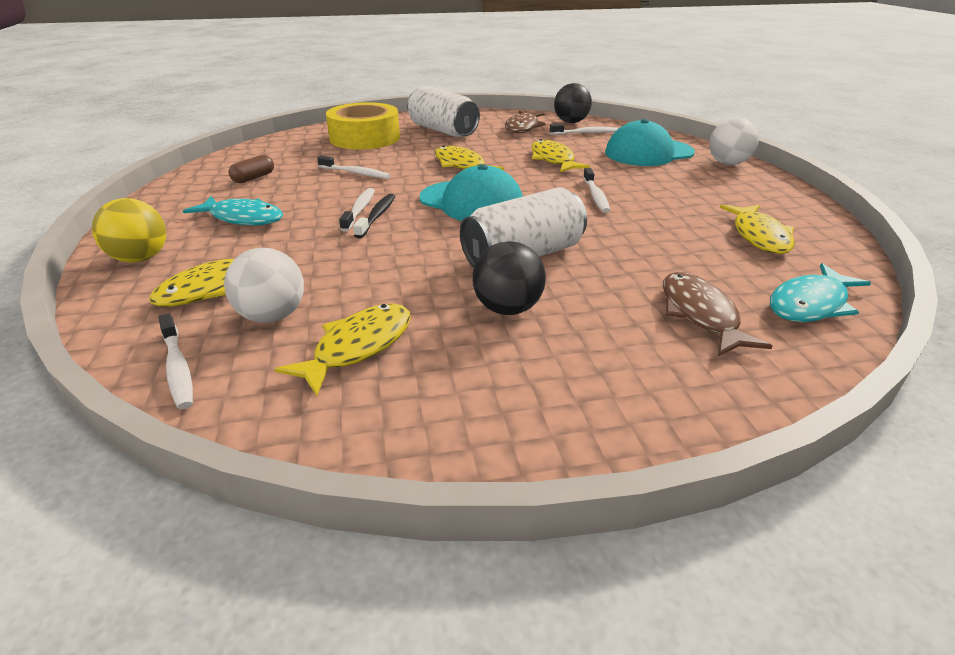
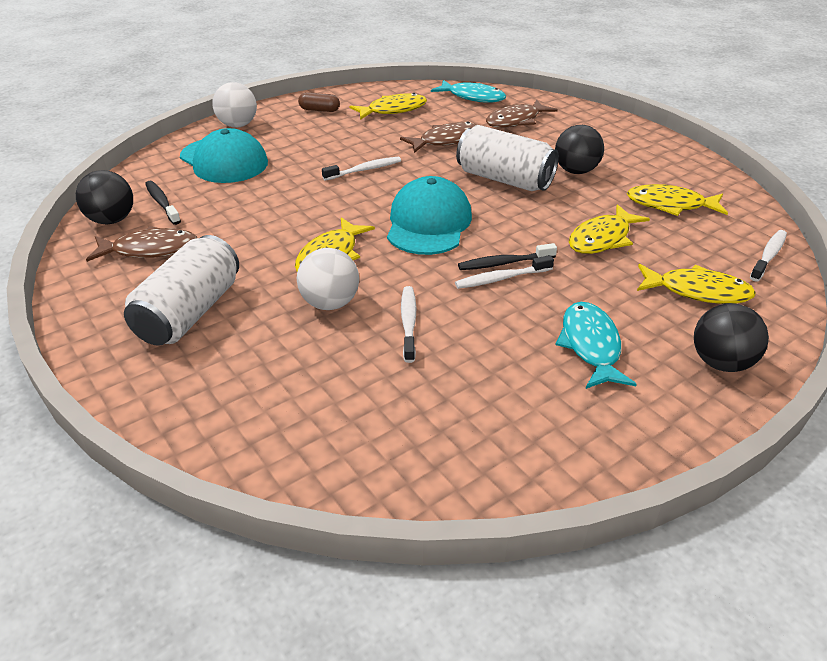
camera: 115 degrees left, 5 degrees up
(141, 258) = (721, 362): yellow ball -> black ball
(254, 178) = (490, 405): brown capsule -> brown capsule (319, 110)
(272, 316) = (687, 247): white ball -> white ball (330, 303)
(365, 138) = (261, 376): yellow tape -> none
(553, 160) = (276, 205): yellow fish -> yellow fish (602, 238)
(585, 133) = (162, 203): white toothbrush -> black toothbrush
(648, 248) = (446, 140): none -> brown fish

